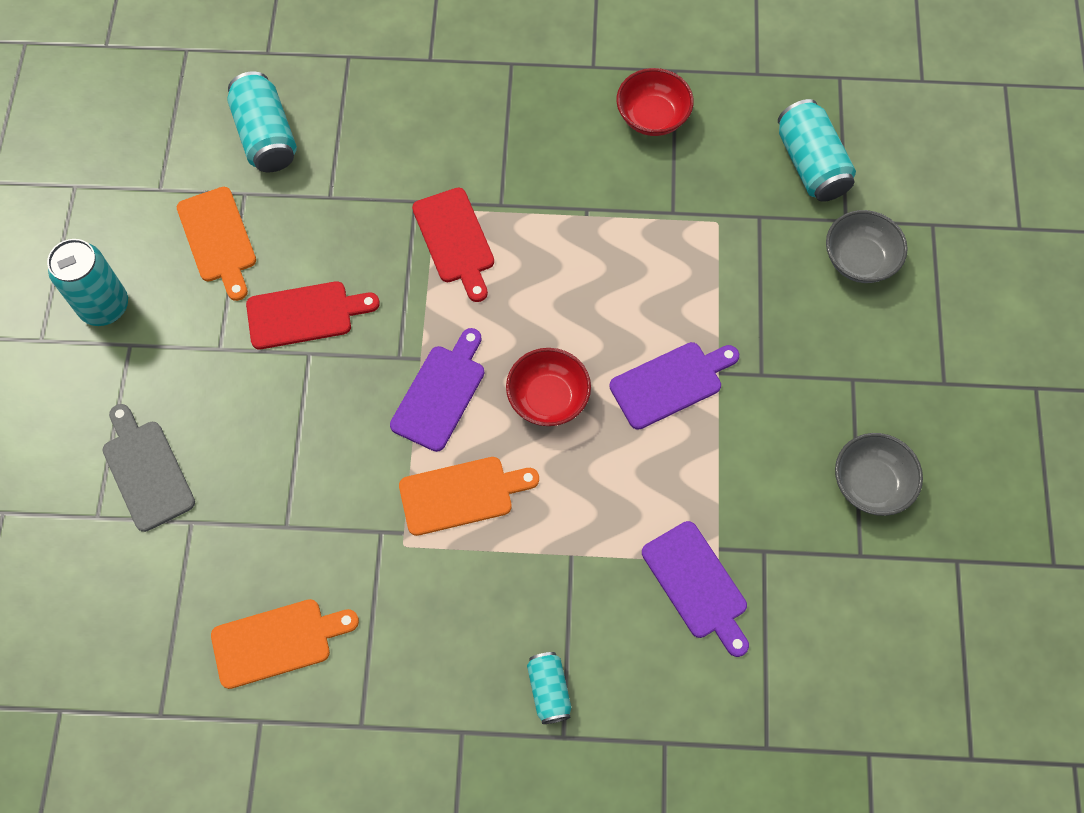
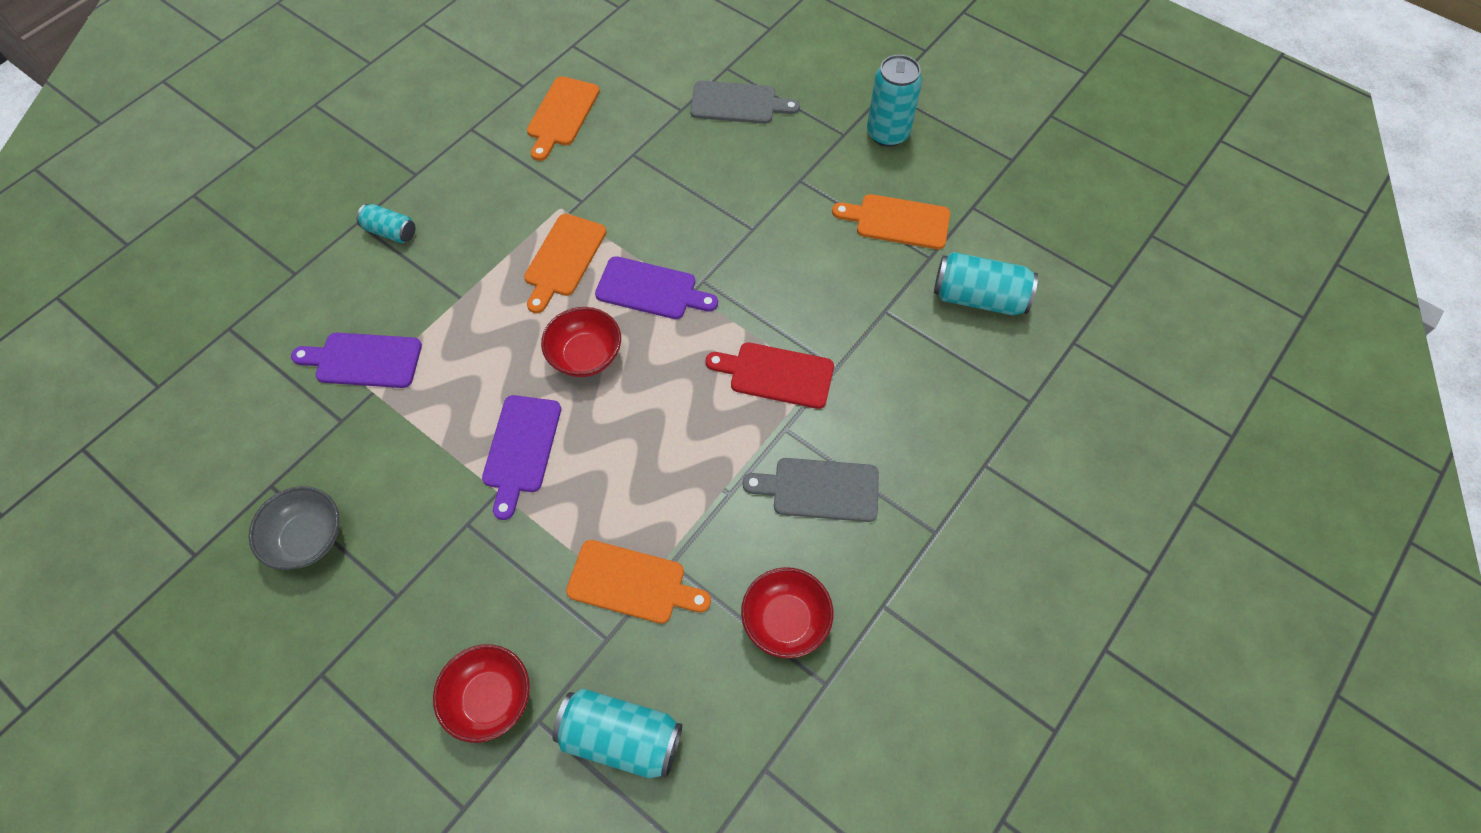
camera: 125 degrees right, 5 degrees down
(305, 315) = (787, 241): red cutting board -> none
(440, 393) = (651, 289): purple cutting board -> purple cutting board turned 45 degrees counterclockwise
(535, 152) = (820, 489): none -> grey cutting board
(707, 228) = (632, 583): none -> orange cutting board
(859, 260) = (490, 699): grey bowl -> red bowl

